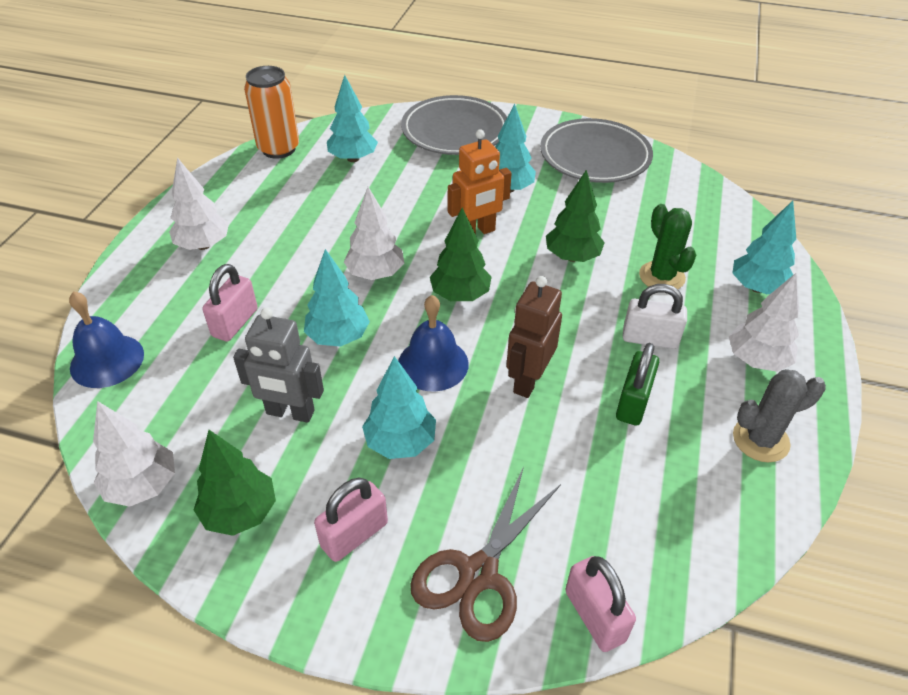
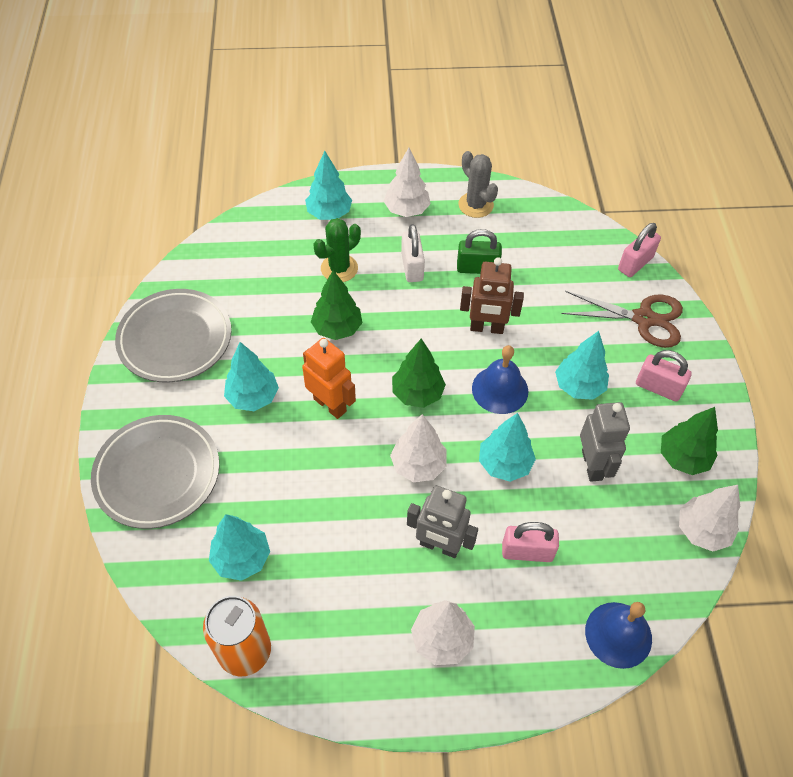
camera: 110 degrees left, 10 degrees up
(284, 265) = (439, 546): none -> grey robot

